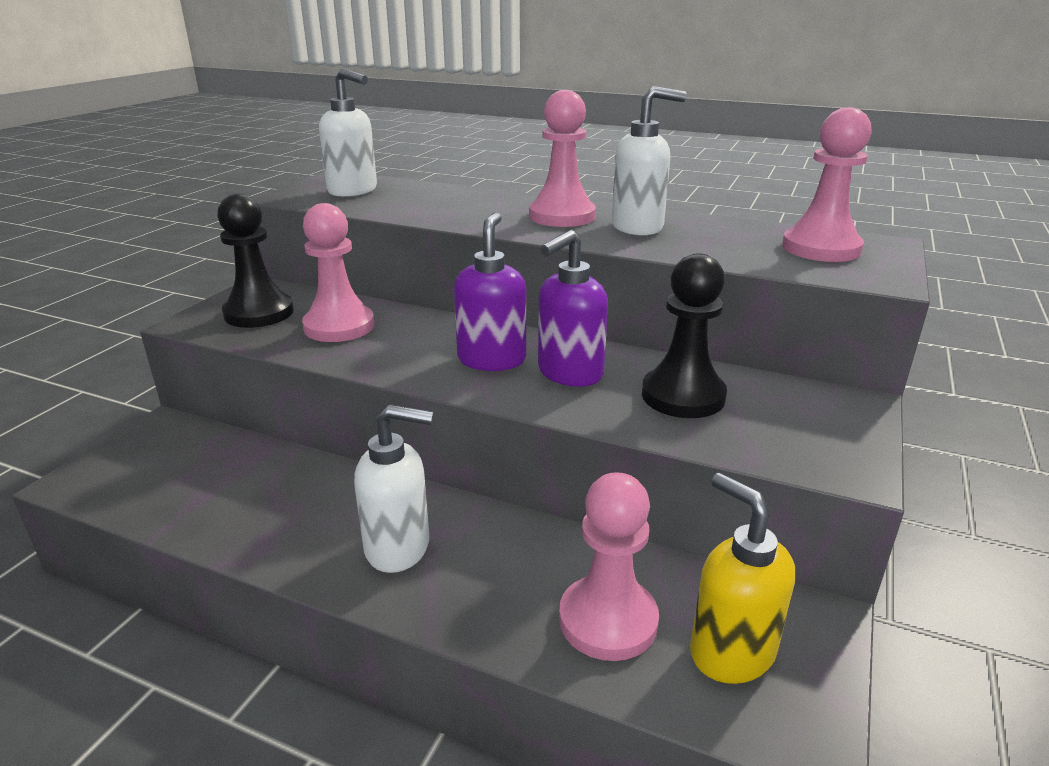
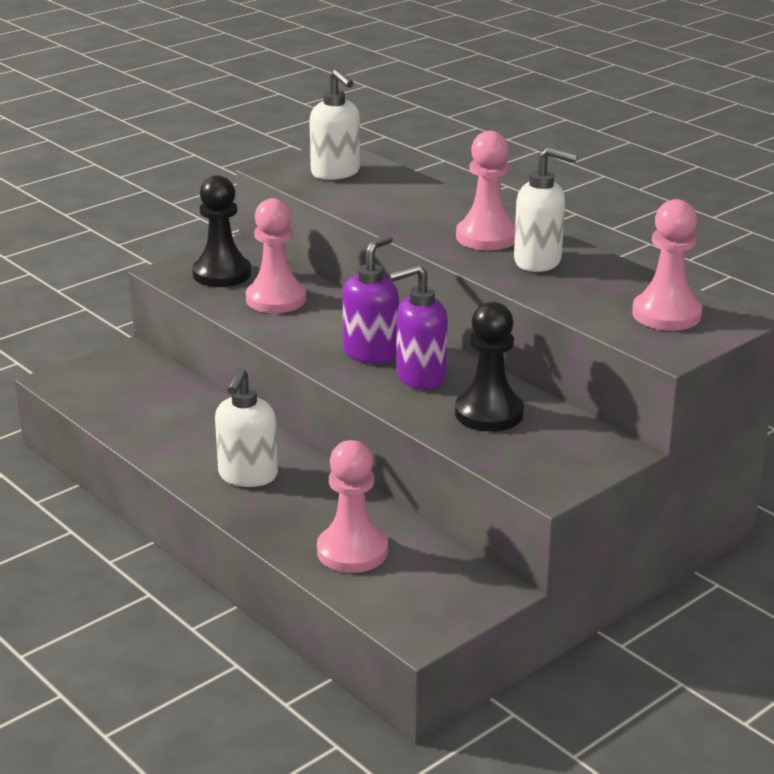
camera: 25 degrees right, 0 degrees up
(399, 547) = (248, 476): white soap dispenser -> white soap dispenser turned 75 degrees clockwise
(731, 651) = (416, 587): yellow soap dispenser -> none

